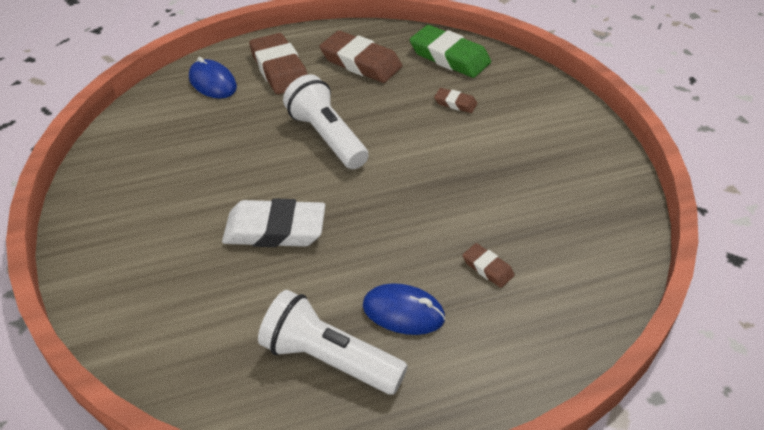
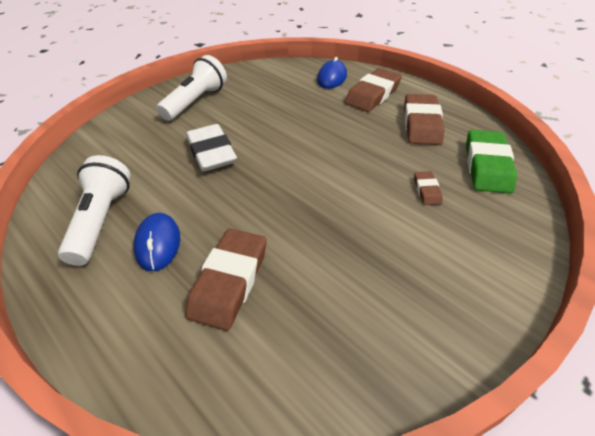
camera: 65 degrees right, 0 degrees up
(327, 137) = (320, 140): white flashlight -> white flashlight (196, 101)
(487, 268) = (229, 281): brown eraser -> brown eraser, size x2.05

